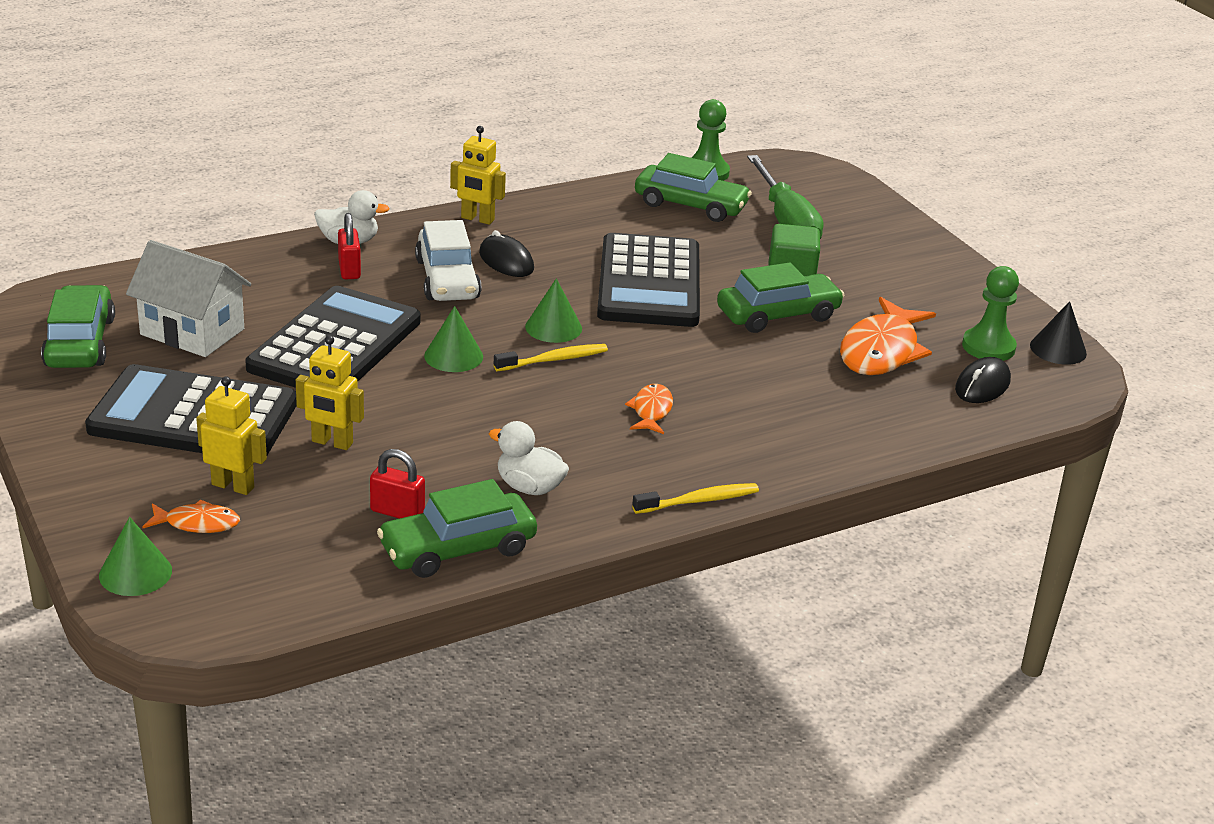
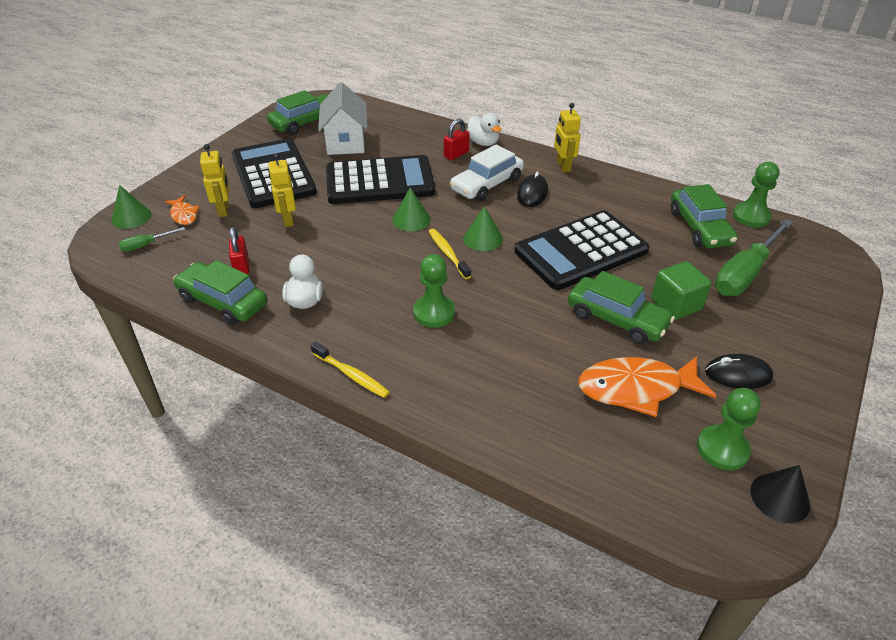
camera: 60 degrees right, 10 degrees up
(236, 578) = (146, 245): none -> green screwdriver
(554, 360) = (448, 253): yellow toothbrush -> yellow toothbrush turned 150 degrees counterclockwise
(651, 411) = (434, 313): orange fish -> green pawn
(982, 385) = (659, 467): black mouse -> black mouse (738, 374)

